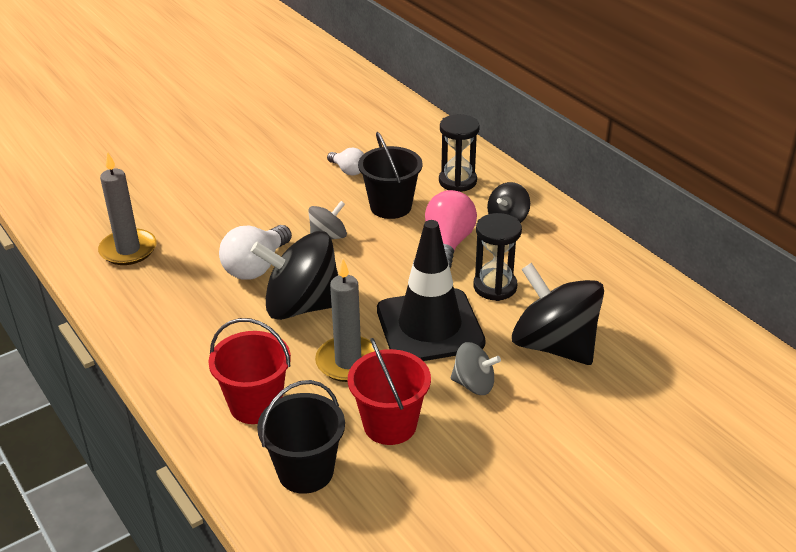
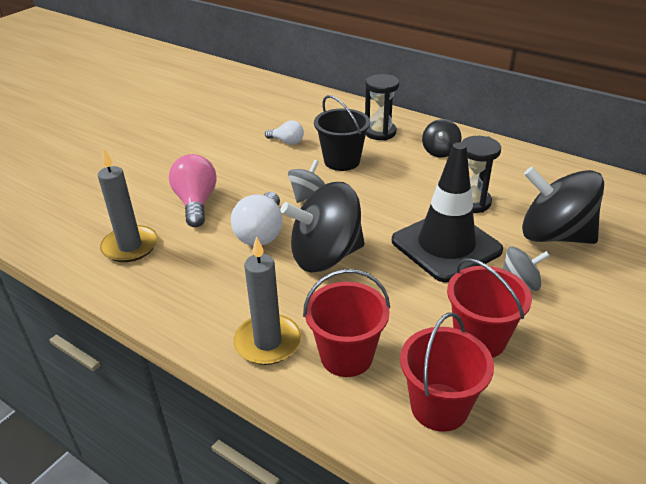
camera: 20 degrees left, 0 degrees up
(305, 471) = (439, 407): black bucket -> red bucket
(348, 362) = (401, 293): grey candle -> grey candle (268, 342)
(448, 244) = (409, 178): pink light bulb -> pink light bulb (196, 203)

